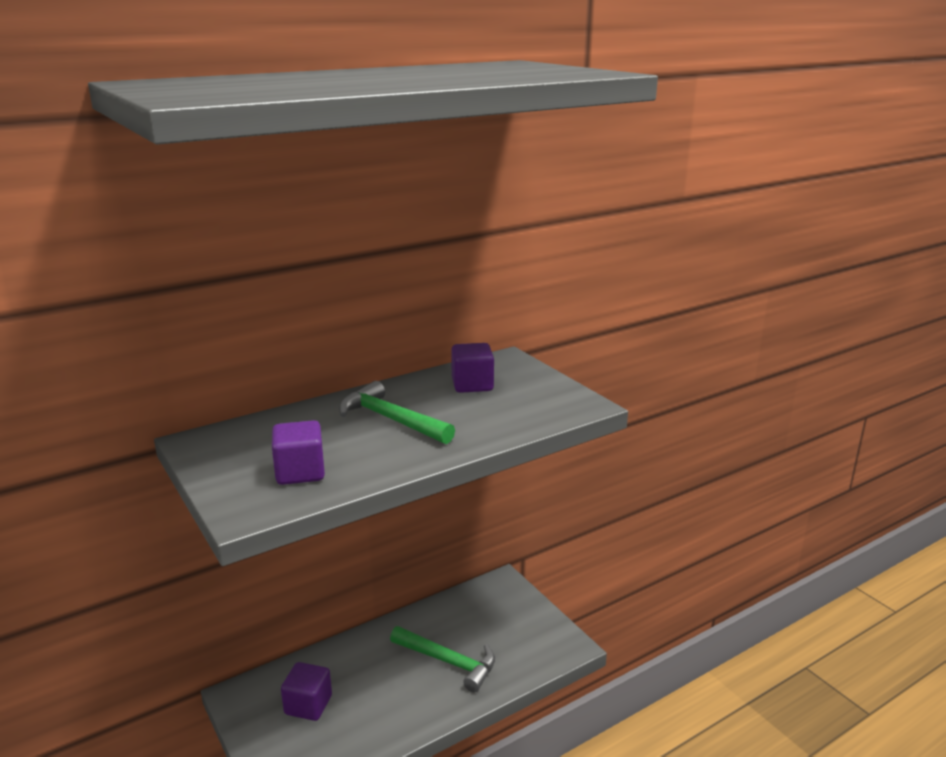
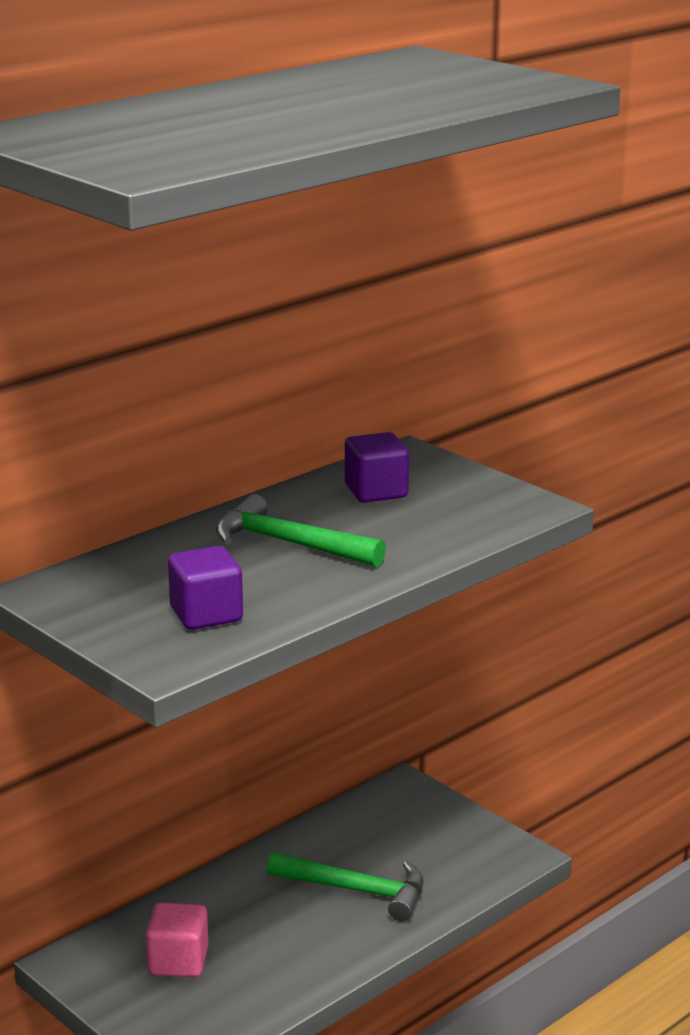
camera: 10 degrees left, 0 degrees up
(308, 705) = (178, 961): purple cube -> pink cube

